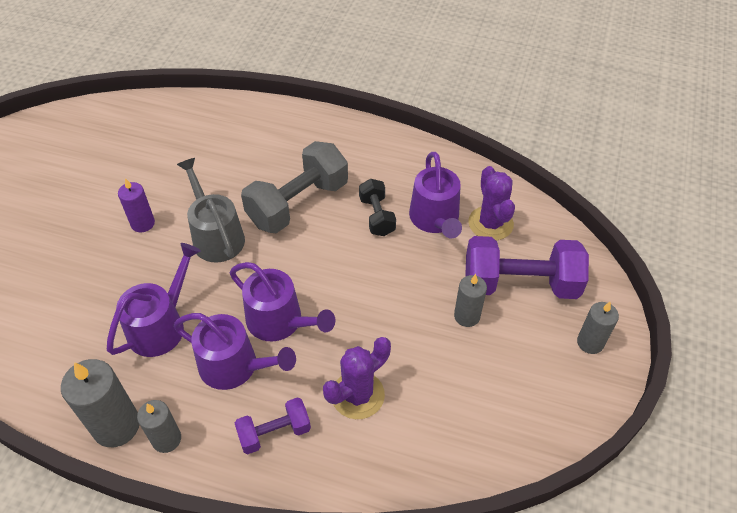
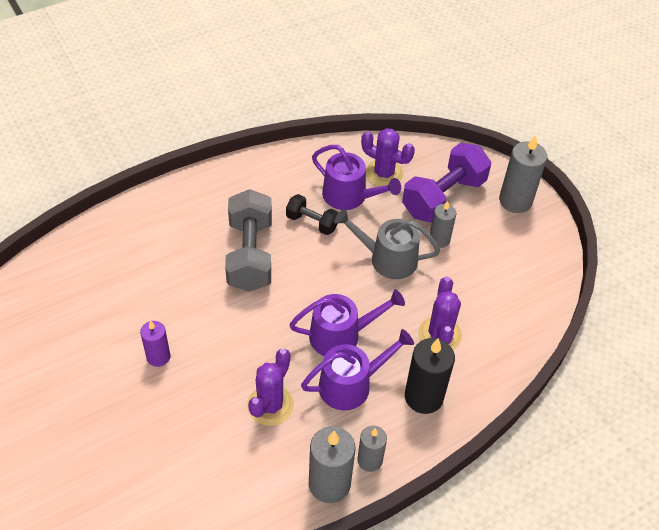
camera: 50 degrees left, 0 degrees up
(161, 325) = (270, 405): purple watering can -> purple cactus
(216, 236) = (224, 321): grey watering can -> grey watering can (387, 259)
(274, 433) = (423, 397): purple dumbbell -> black candle
(590, 342) = (515, 201): grey candle -> grey candle, size x1.62

